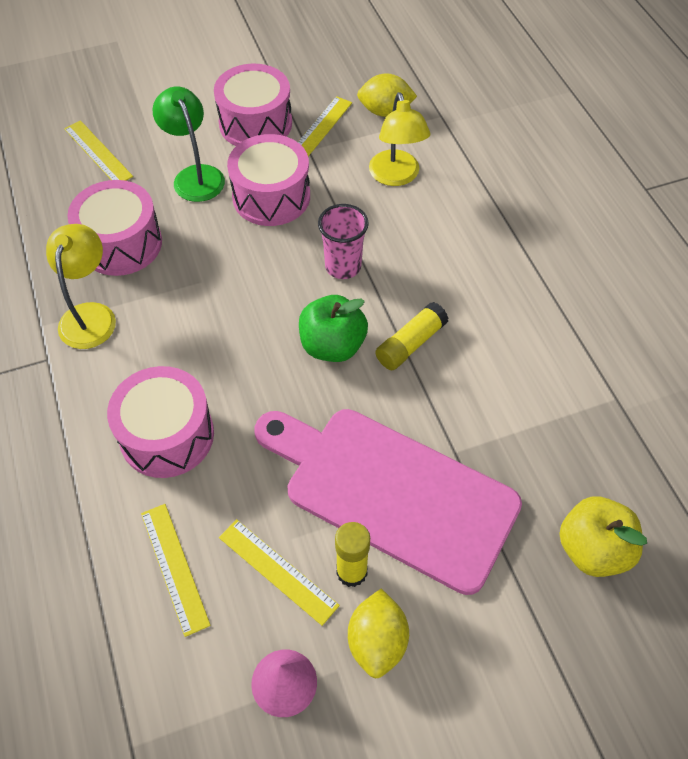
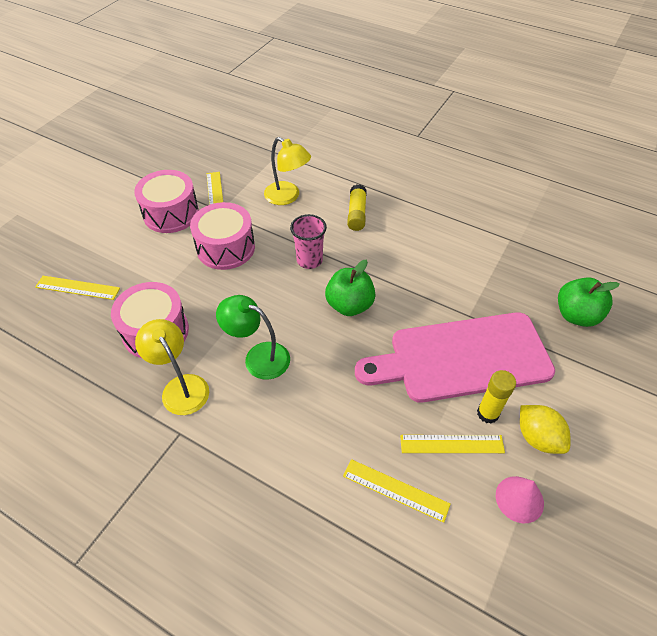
camera: 40 degrees left, 5 degrees down
(167, 435) = (309, 420): pink drum -> none
(195, 176) = (163, 263): green lamp -> green lamp (258, 357)
(385, 111) = (244, 167): yellow lemon -> none
(410, 344) = (389, 277): yellow glue stick -> yellow glue stick (356, 214)
(593, 549) = (576, 315): yellow apple -> green apple

